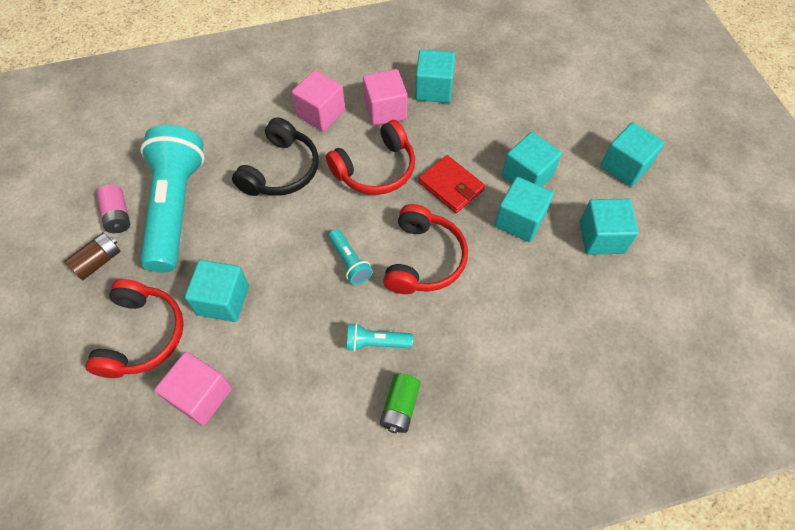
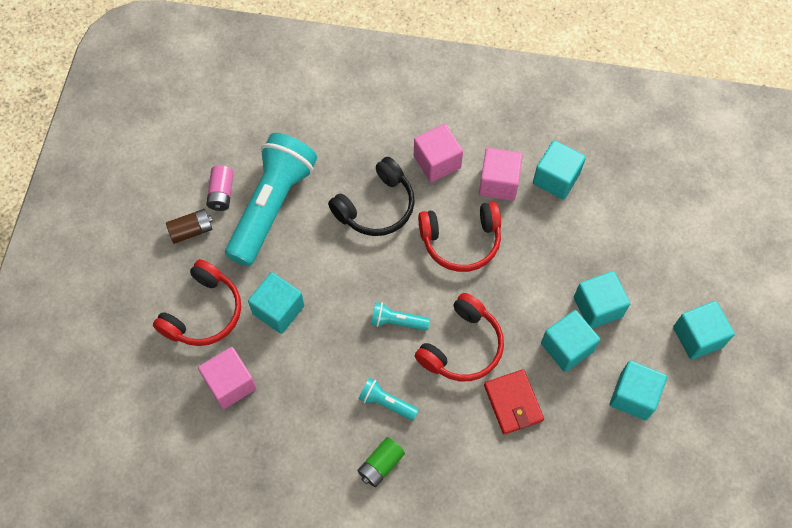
camera: 25 degrees right, 5 degrees up
(350, 262) = (397, 321): turquoise flashlight -> turquoise flashlight turned 105 degrees clockwise
(451, 186) = (521, 287): red wallet -> red wallet (513, 403)

